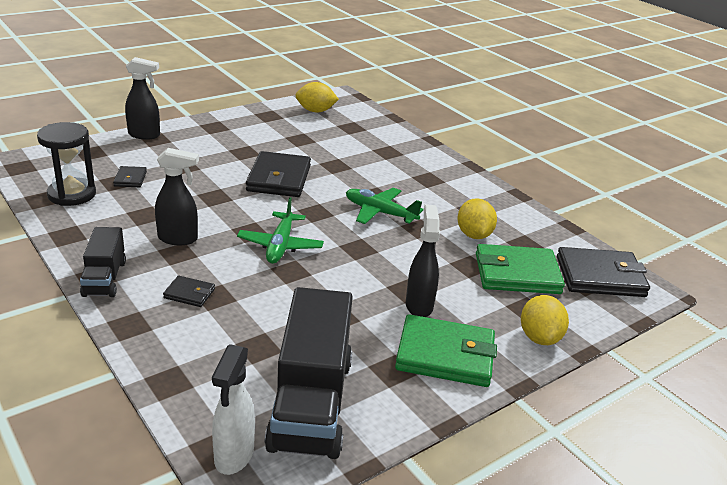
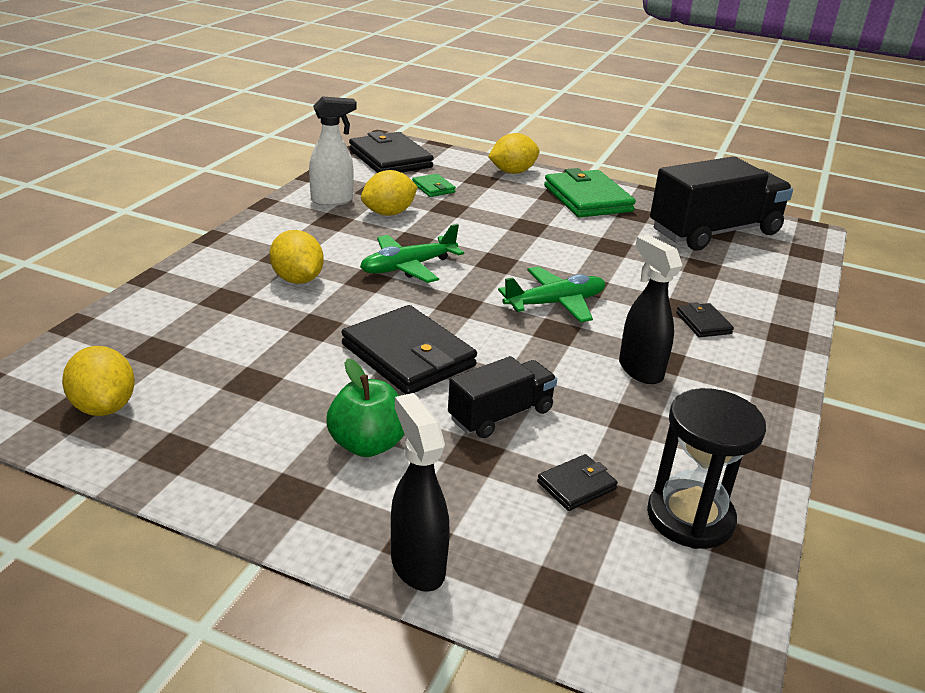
camera: 120 degrees left, 0 degrees up
(104, 278) = (768, 382): black truck -> black truck (501, 415)
(222, 148) = (367, 444): none -> green apple
(234, 456) = (798, 244): white spray bottle -> white spray bottle (333, 200)
(279, 178) = (408, 355): black wallet -> black wallet turned 75 degrees clockwise
(379, 212) = (408, 267): green plane -> green plane turned 60 degrees clockwise
(393, 175) = (297, 279): none -> yellow lemon
(419, 305) = (543, 218): black spray bottle -> none
(517, 274) = (433, 188): green wallet -> green wallet, size x0.48

